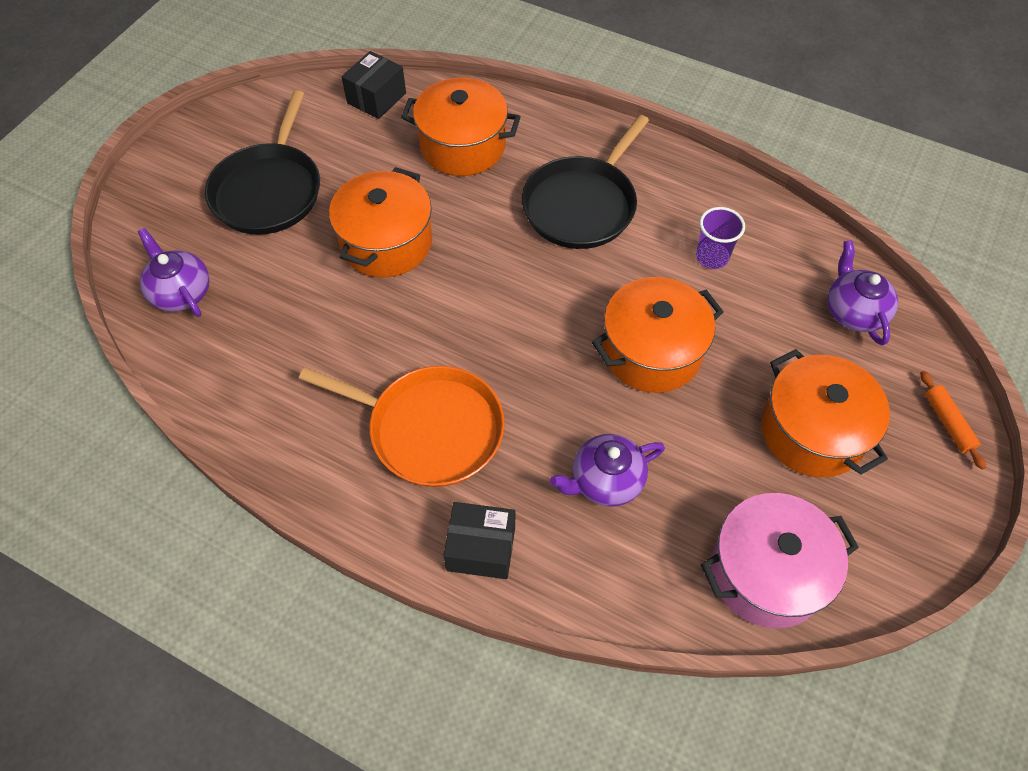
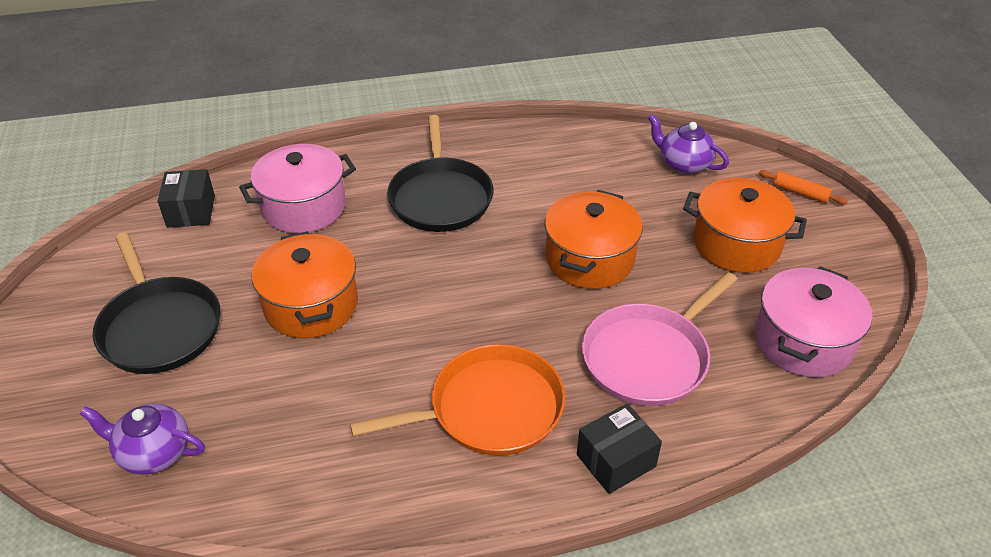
camera: 40 degrees left, 15 degrees down
(462, 146) = (304, 207): orange pot -> pink pot
(605, 481) = (649, 357): purple teapot -> pink pan
(712, 257) = (564, 181): purple cup -> none

